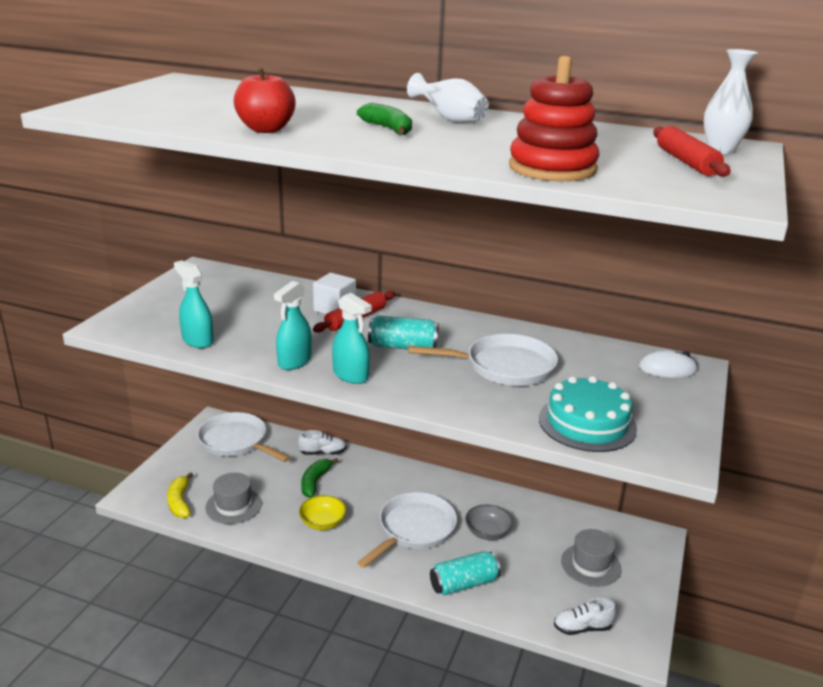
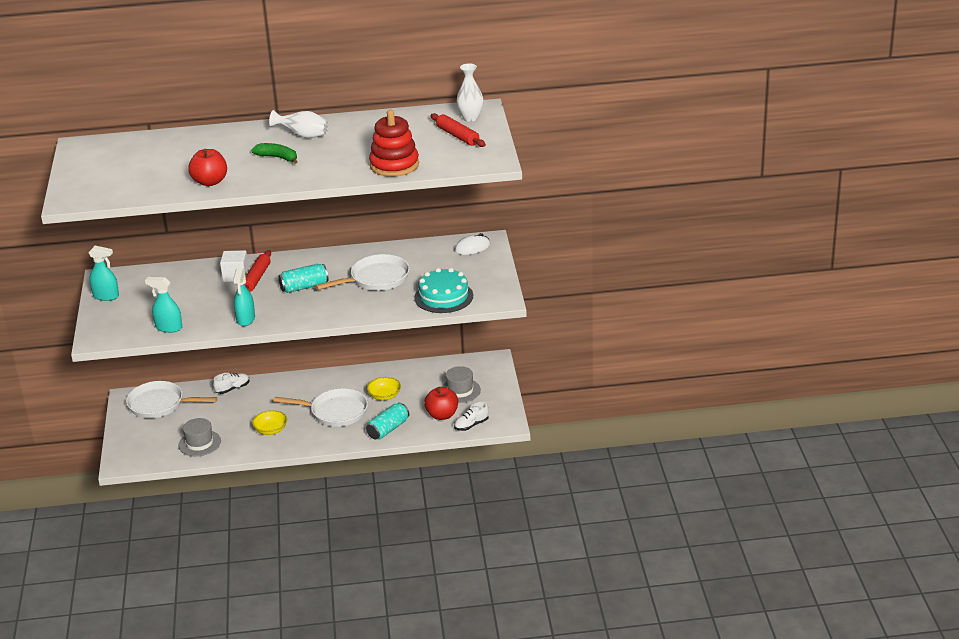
camera: 25 degrees left, 5 degrees up
(179, 502) = (158, 455): yellow banana -> none
(315, 482) = (244, 409): green banana -> none
(351, 375) = (288, 316): turquoise spray bottle -> turquoise spray bottle (106, 296)
(414, 529) = (335, 412): white pan -> white pan turned 90 degrees clockwise
(487, 532) = (384, 396): grey bowl -> yellow bowl
(548, 593) = (442, 415): none -> red apple

